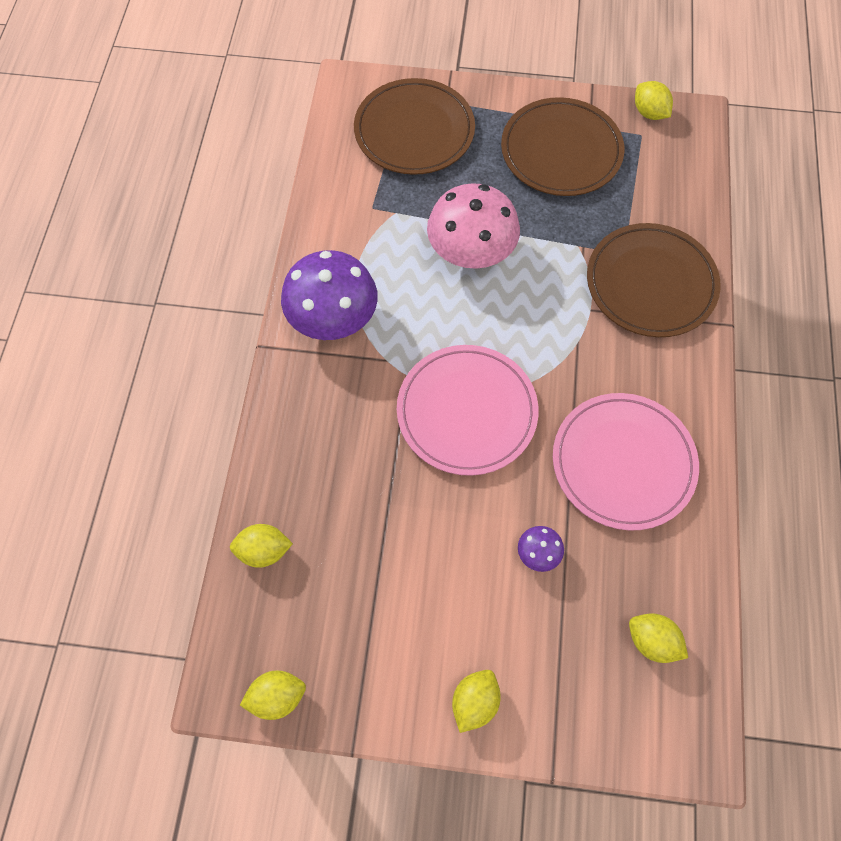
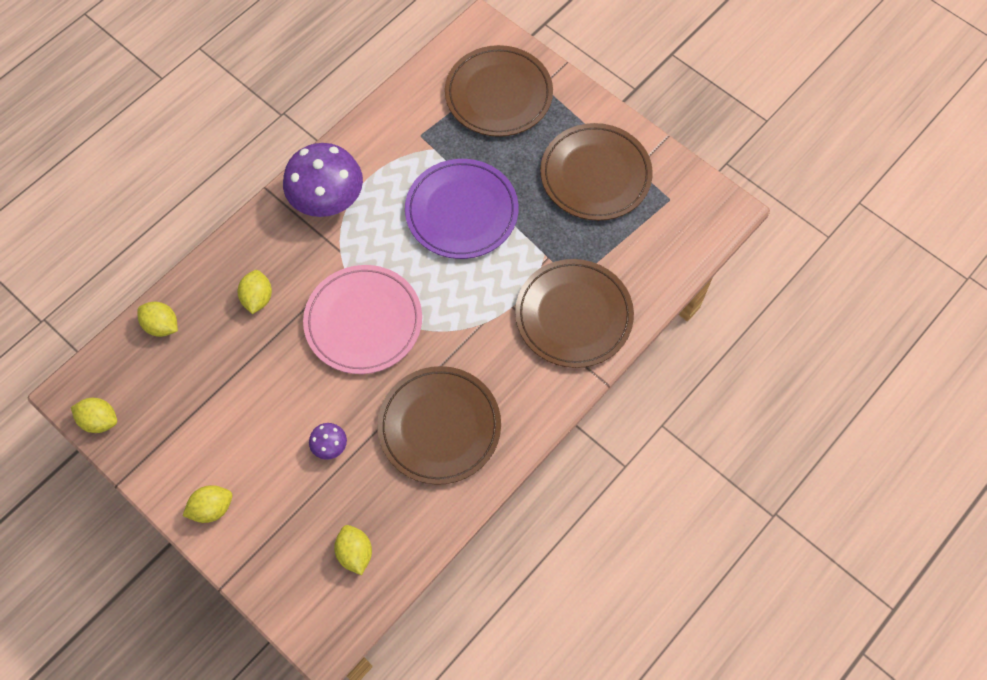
camera: 35 degrees right, 0 degrees up
(471, 253) = (461, 211): pink mushroom -> purple plate
(623, 463) = (439, 426): pink plate -> brown plate
(649, 113) = (692, 185): yellow lemon -> yellow lemon (257, 298)

